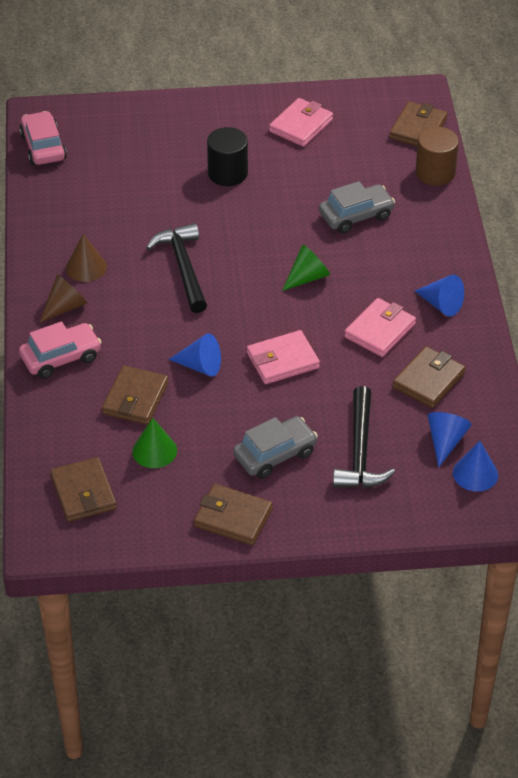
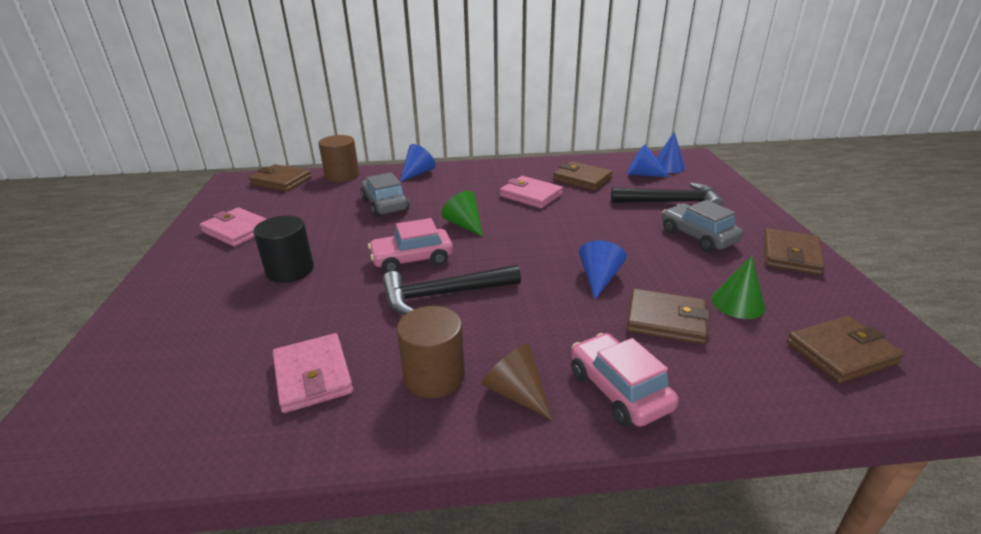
camera: 90 degrees left, 15 degrees down
(43, 147) = (119, 449): pink car -> pink car (412, 259)
(86, 267) = (434, 376): brown cone -> brown cylinder
(282, 360) = (577, 235): pink wallet -> pink wallet (313, 376)
(441, 304) = (498, 175): blue cone -> blue cone (417, 173)

